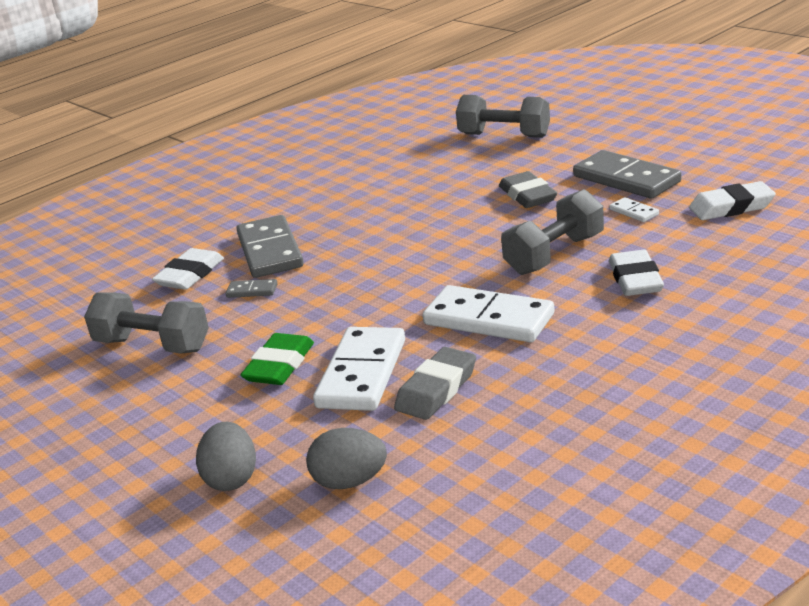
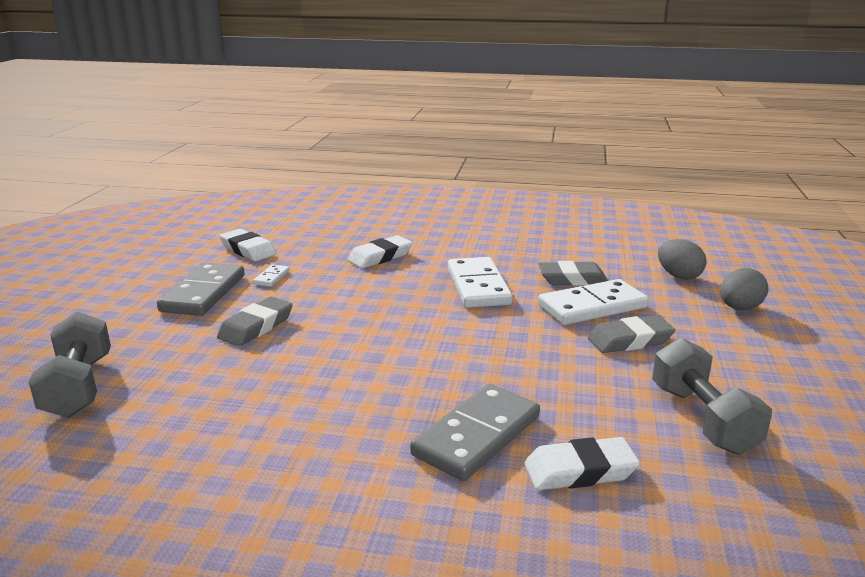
camera: 130 degrees left, 5 degrees down
(252, 291) = (558, 407): grey domino -> none
(279, 365) = (630, 340): green eraser -> grey eraser
(554, 255) = (365, 288): grey dumbbell -> none

